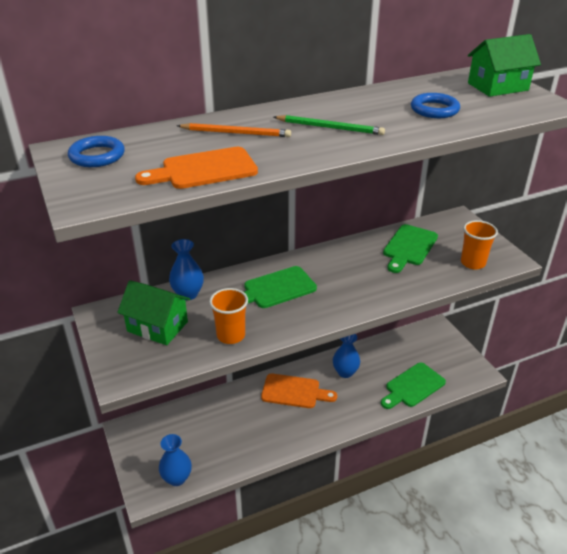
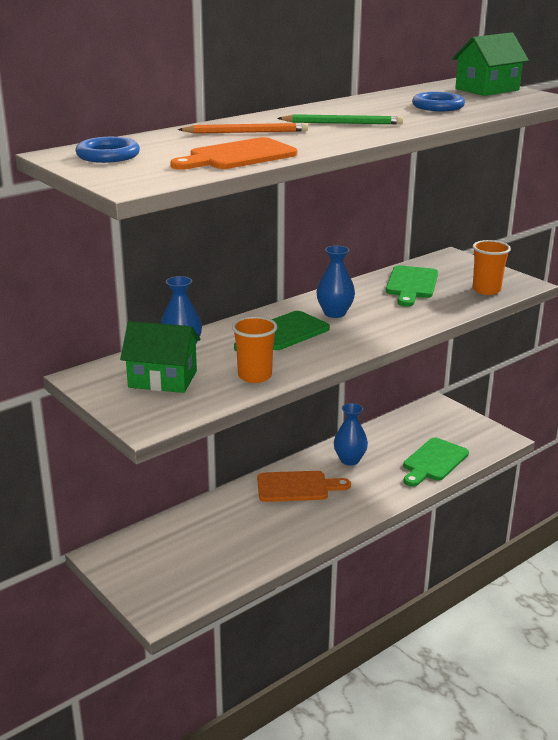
camera: 15 degrees left, 10 degrees down
(177, 478) = (190, 591): blue vase -> blue vase (334, 313)

